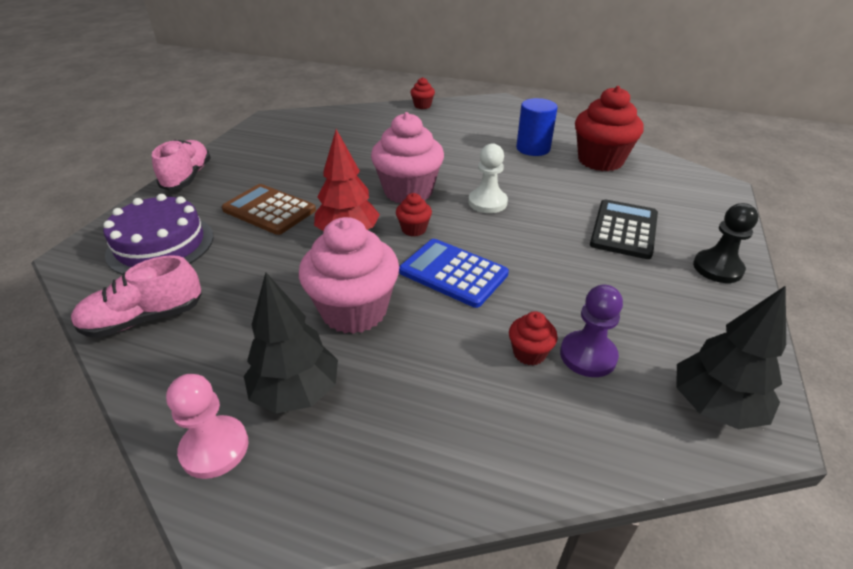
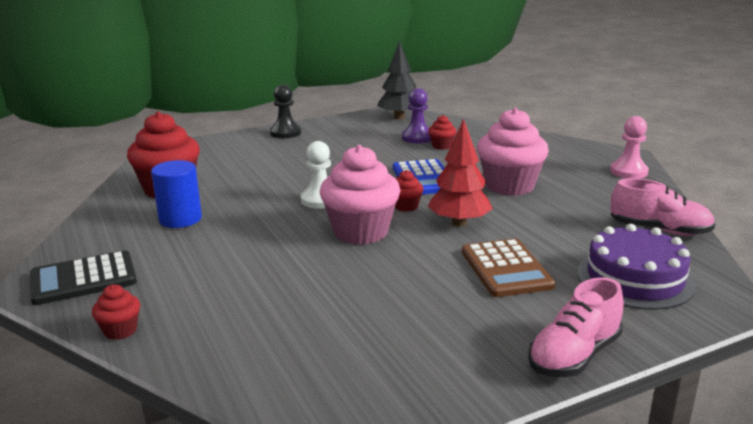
camera: 135 degrees left, 15 degrees down
(296, 392) = (575, 172): black tree -> none
(624, 229) = (281, 157): black calculator -> black calculator (83, 279)

